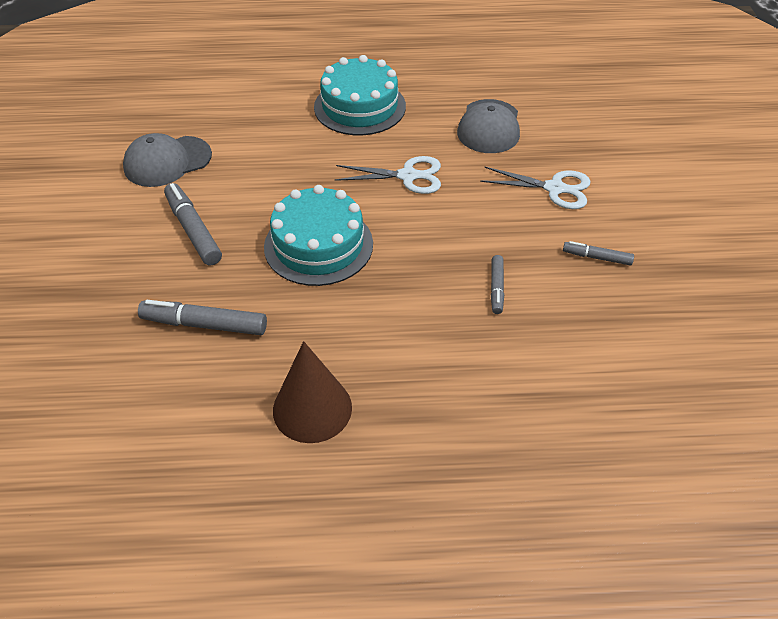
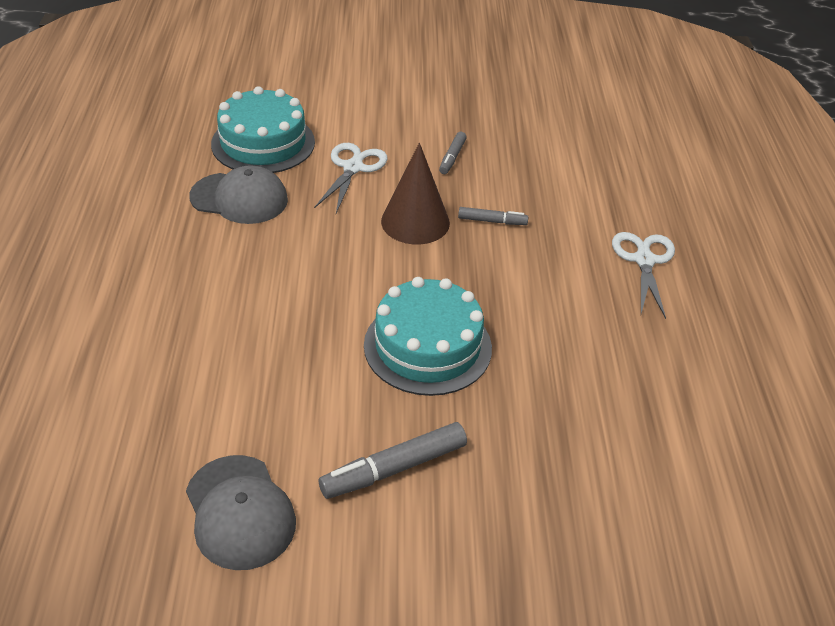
camera: 90 degrees left, 5 degrees down
(204, 324) = (555, 446): grey marker -> none
(312, 408) = (654, 354): brown cone -> brown cone (415, 222)
(360, 106) = (165, 302): turquoise cake -> turquoise cake (263, 143)
(408, 176) = (316, 268): white scissors -> white scissors (644, 260)

